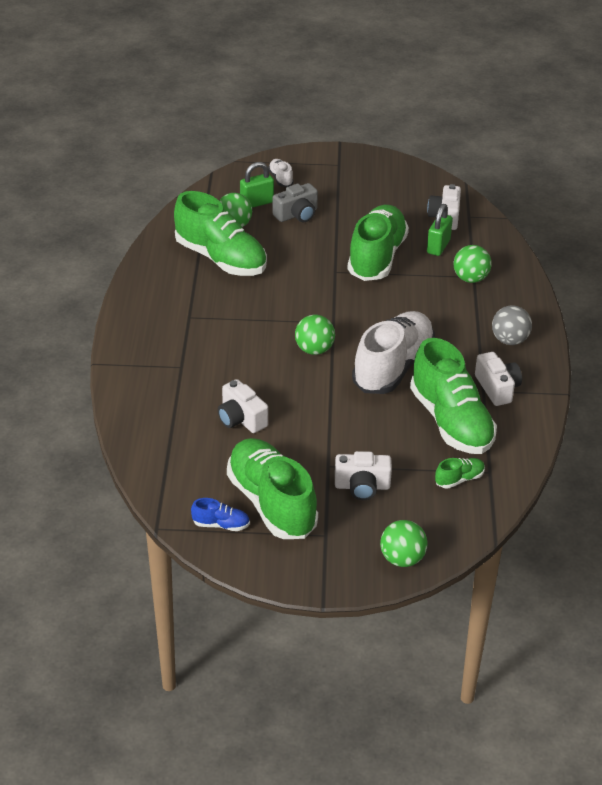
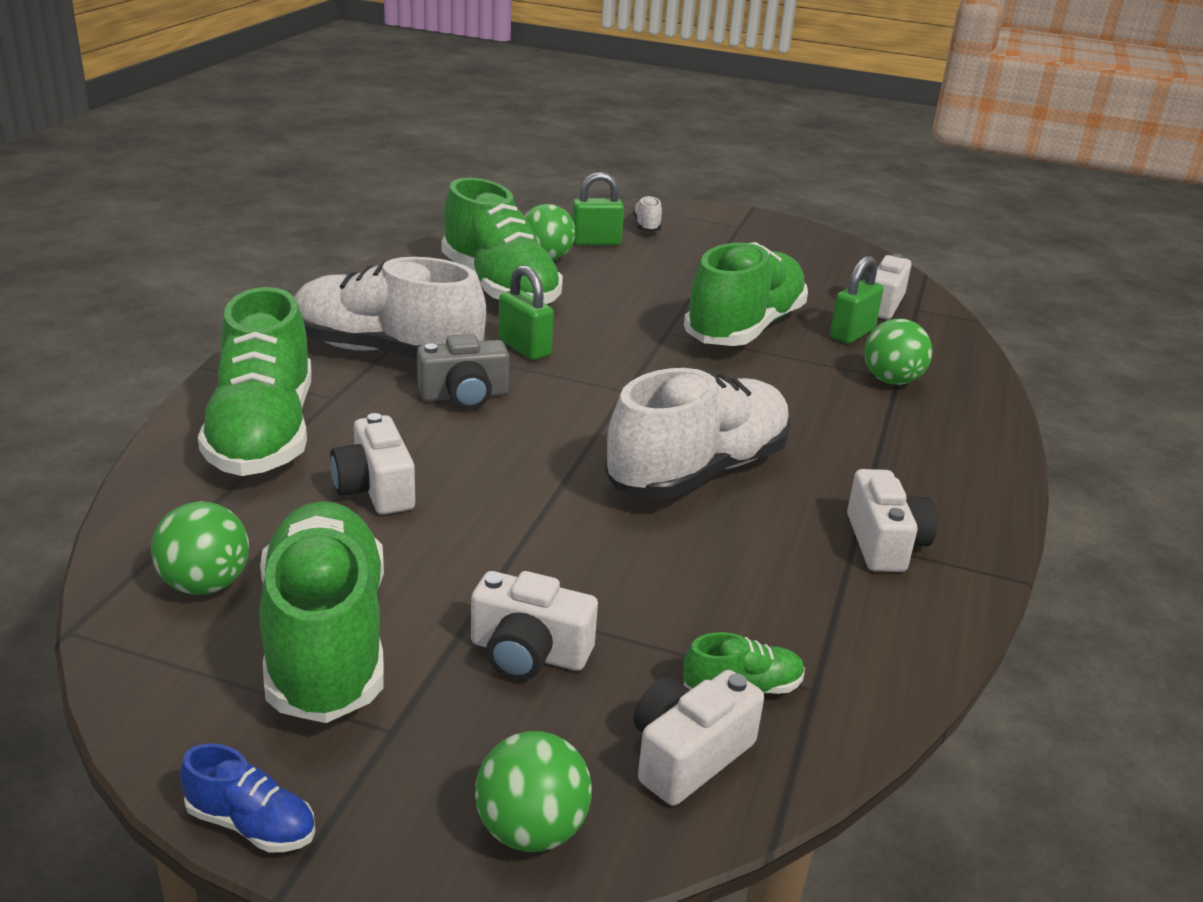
camera: 15 degrees right, 10 degrees down
(188, 327) = (386, 352): none -> white shoe
(221, 525) = (196, 656): blue shoe -> blue shoe (251, 824)
(262, 304) = (524, 348): none -> green padlock
(297, 215) = (647, 263): grey camera -> grey camera (464, 396)
(314, 350) = (572, 419): green ball -> green ball (205, 584)
(449, 514) = (688, 755): none -> white camera
(451, 421) = (769, 578): green shoe -> green shoe (263, 433)
(509, 340) = (934, 475): grey ball -> none

